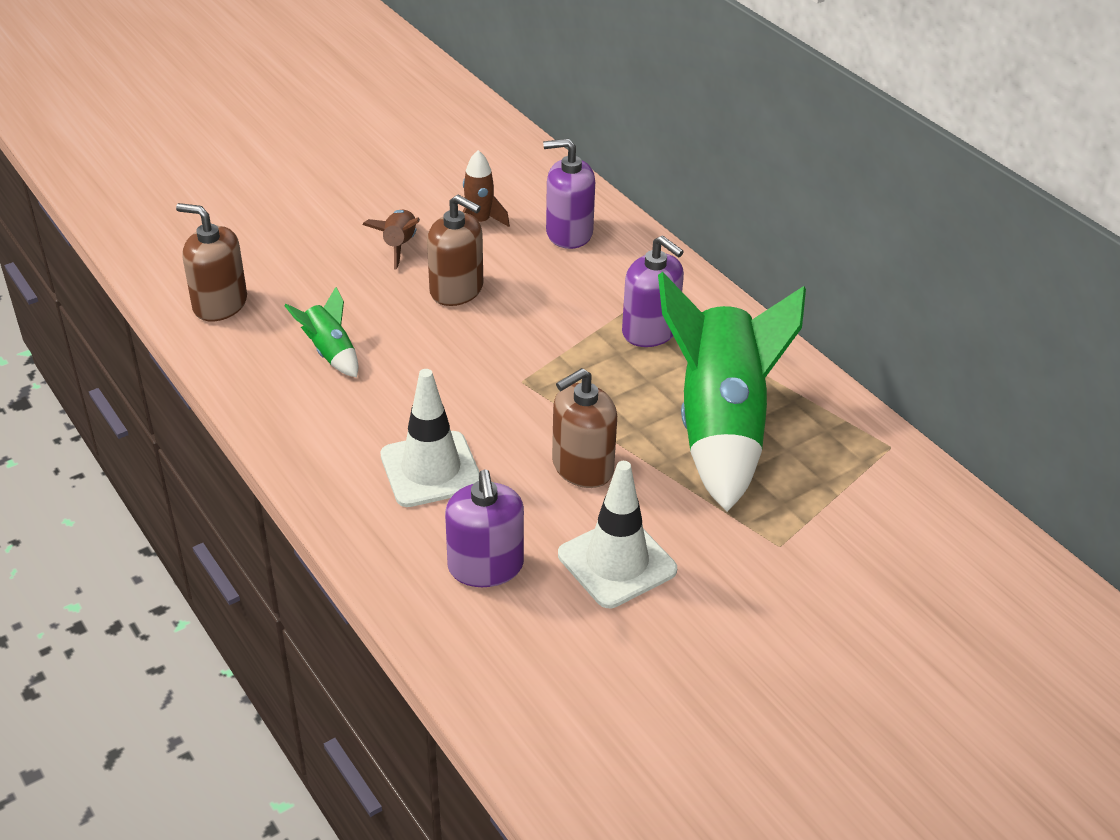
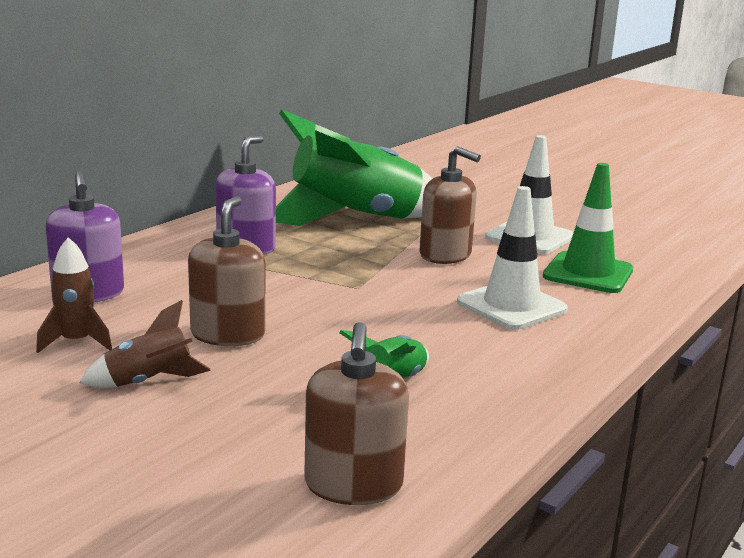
camera: 110 degrees left, 20 degrees down
(485, 566) = (588, 273): purple soap dispenser -> green traffic cone

